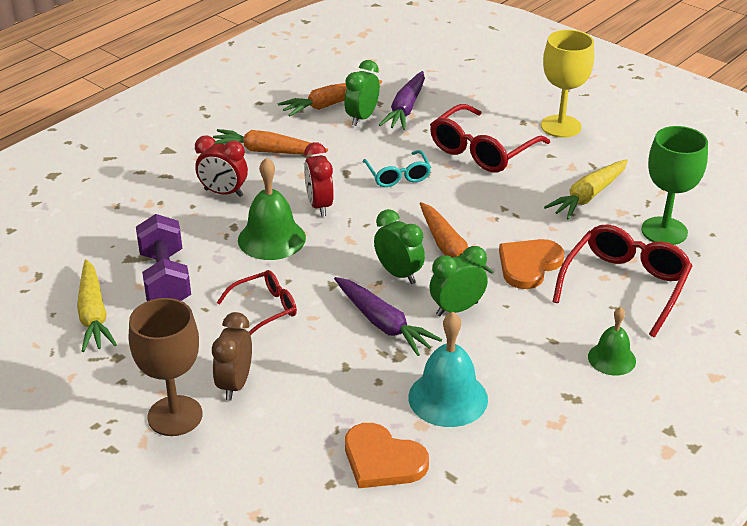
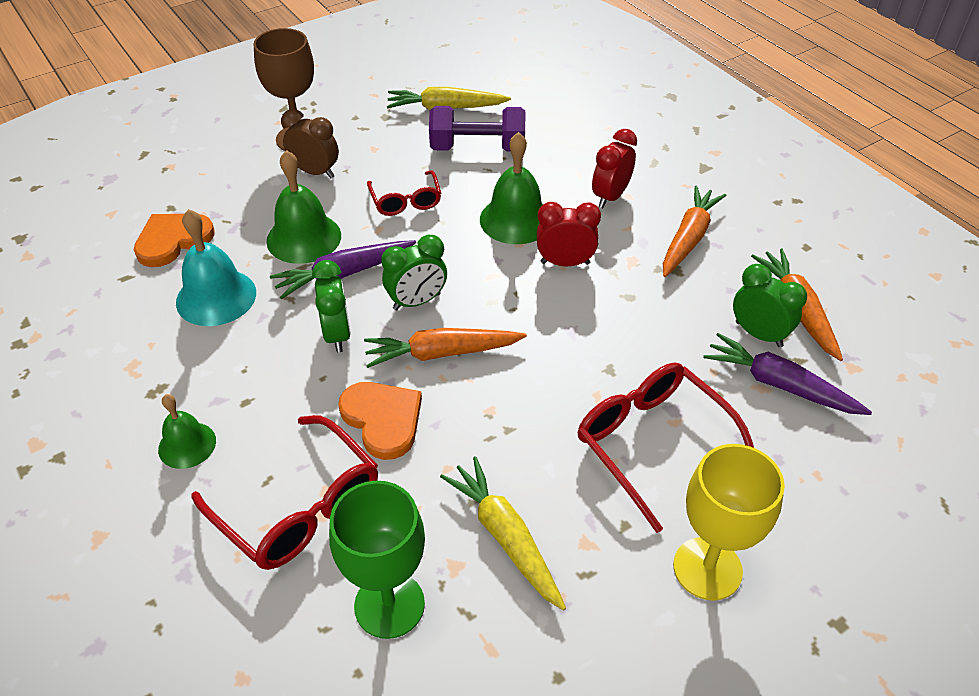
camera: 105 degrees right, 10 degrees up
(343, 363) = (304, 238): none -> green bell
(398, 175) = (610, 341): turquoise glasses -> none

